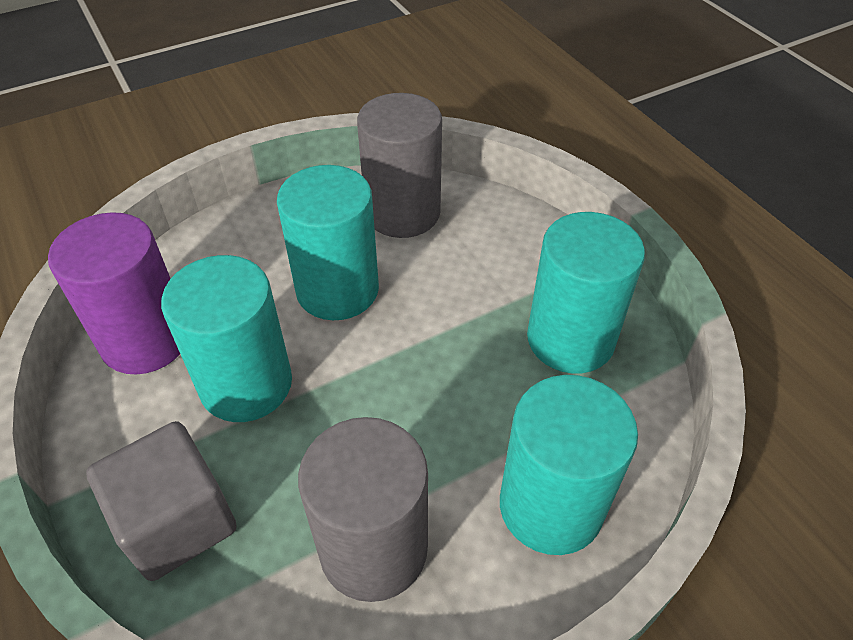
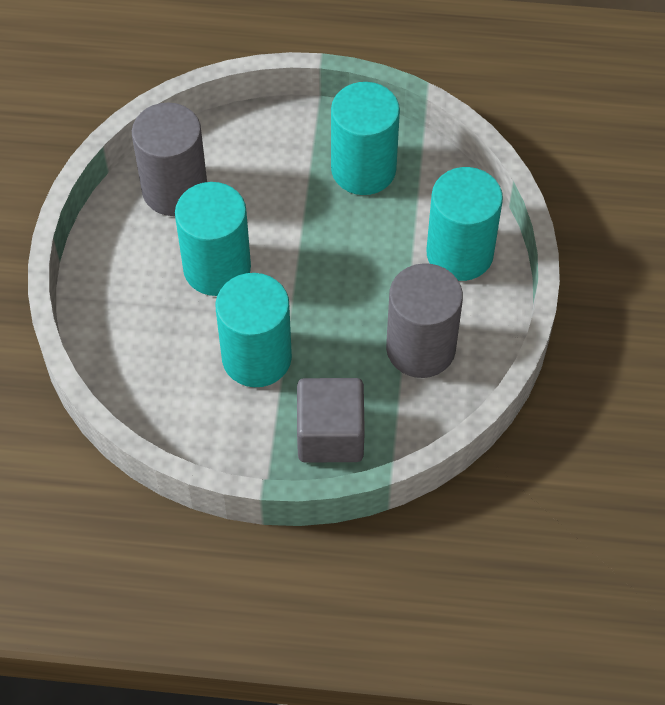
camera: 55 degrees left, 10 degrees up
(145, 340) = (169, 399): purple cylinder -> none

